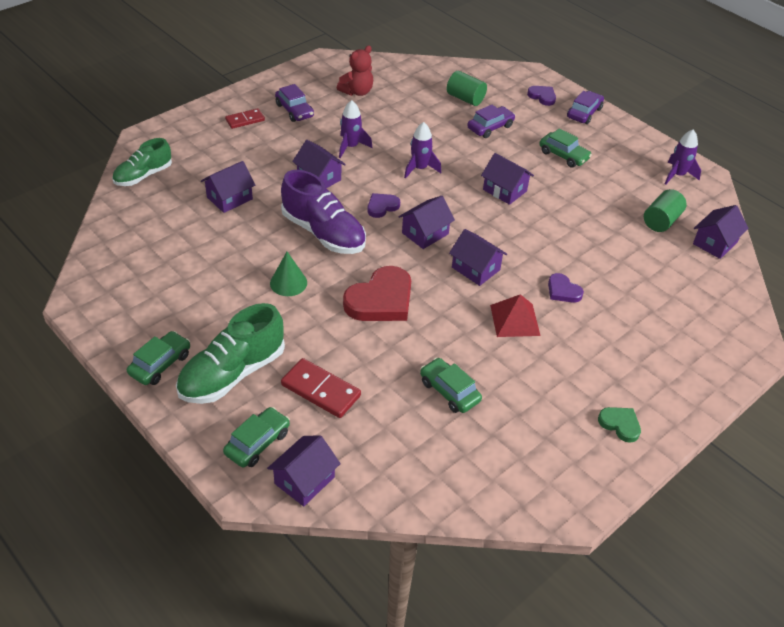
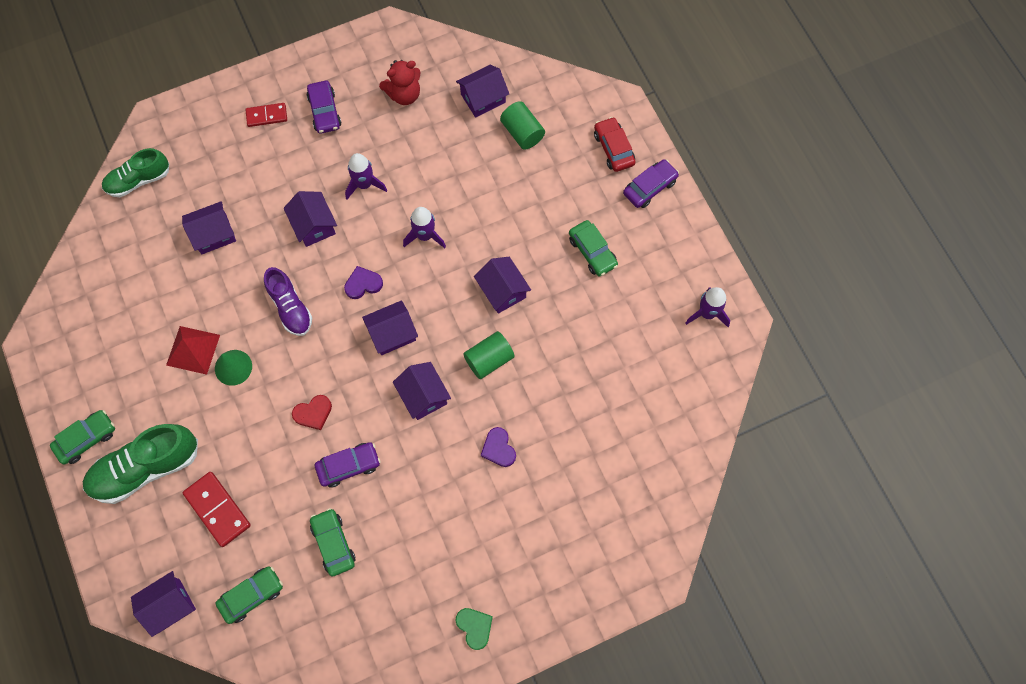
camera: 20 degrees right, 25 degrees up
(257, 443) = (143, 553): green car -> green car (251, 595)
(323, 233) = (290, 308): purple shoe -> purple shoe, size x0.65
(381, 300) = (313, 413): red heart -> red heart, size x0.51
(490, 127) = (530, 187): purple car -> purple car (348, 466)
(515, 320) = (433, 473): red pyramid -> red pyramid (193, 350)
(542, 97) = (613, 148): purple heart -> red car
(661, 221) = (651, 378): green cylinder -> green cylinder (489, 359)
(715, 243) = (694, 424): purple house -> purple house (483, 98)

